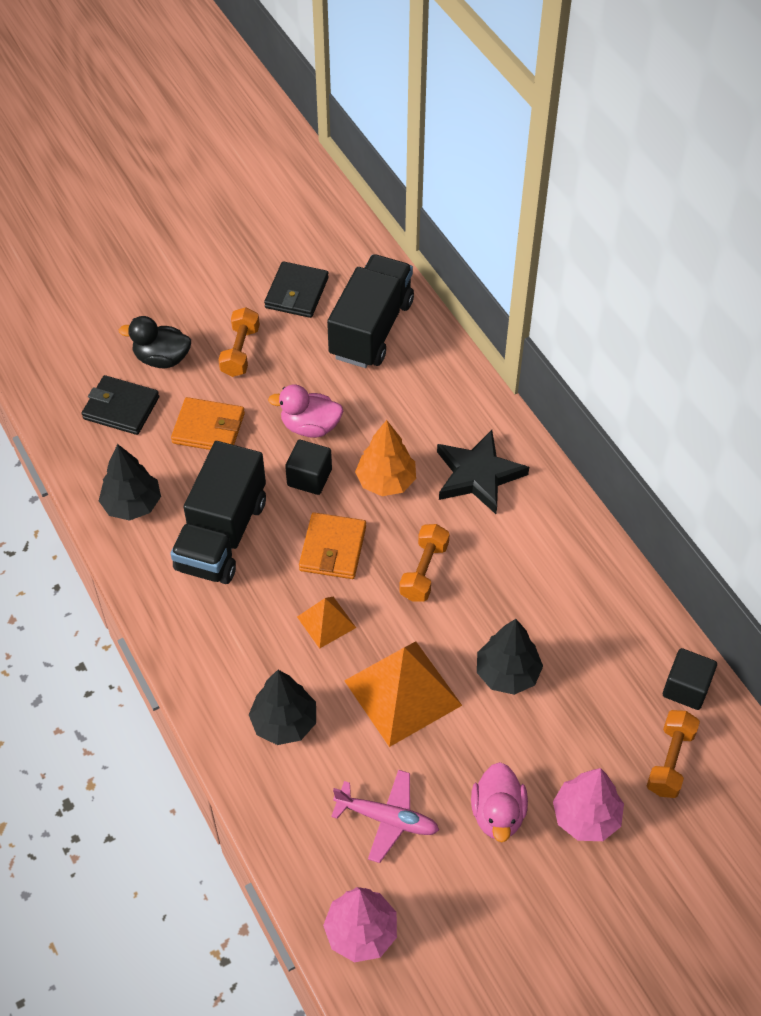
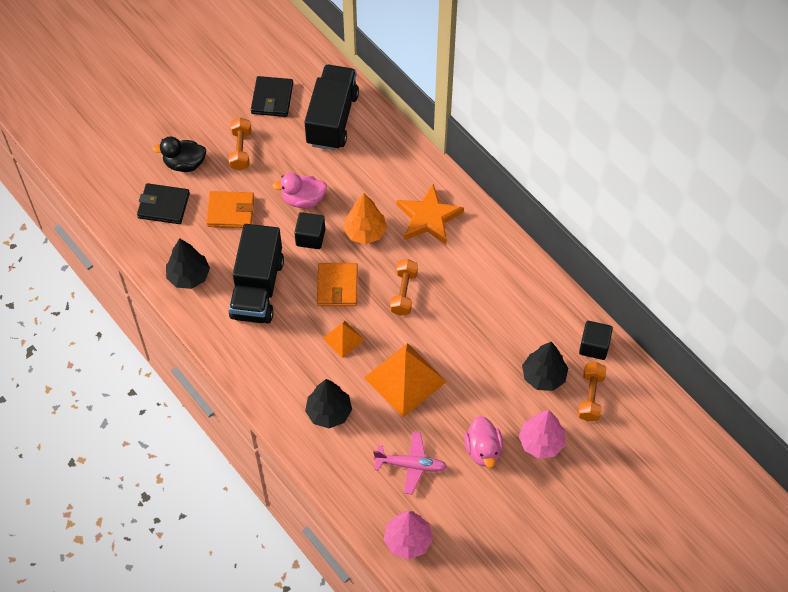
camera: 10 degrees left, 5 degrees up
(478, 475) = (428, 218): black star -> orange star
(507, 673) = (473, 355): black tree -> black tree (543, 376)

